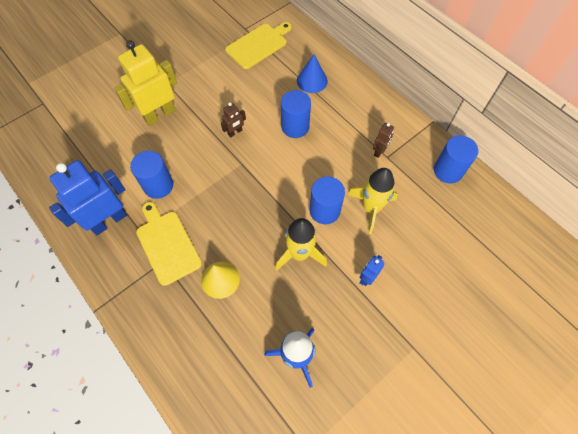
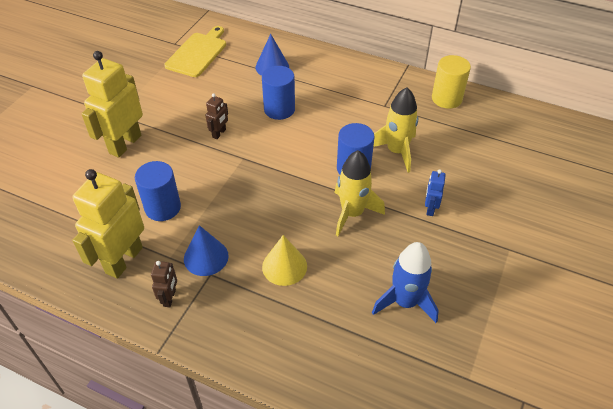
camera: 25 degrees left, 15 degrees down
(109, 221) = (123, 260): blue robot -> yellow robot
(167, 244) = (206, 257): yellow cutting board -> blue cone
(379, 151) = (374, 103): brown robot -> brown robot (169, 298)
(448, 171) = (446, 98): blue cylinder -> yellow cylinder

